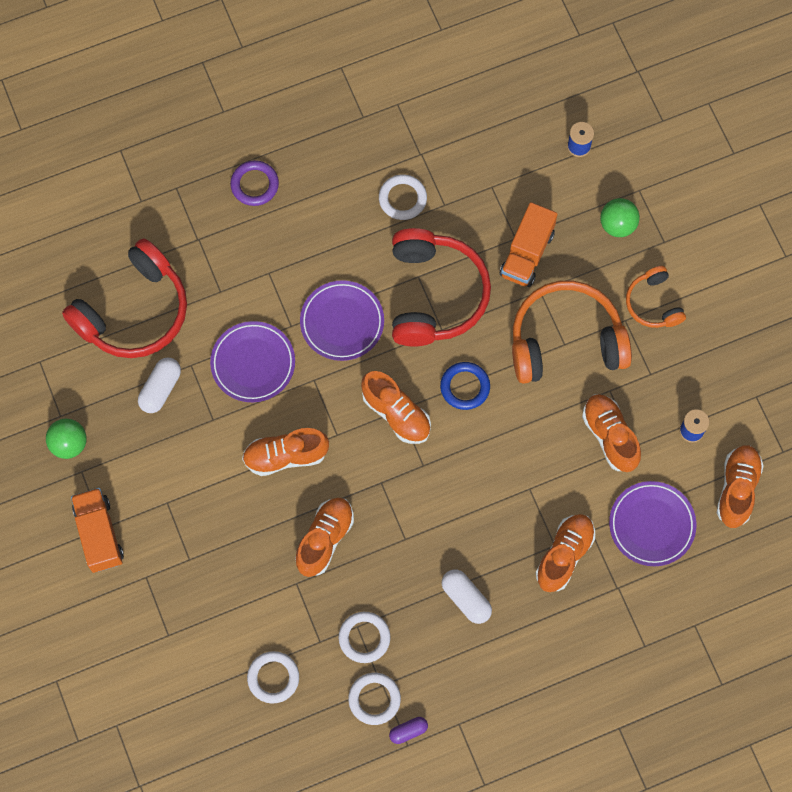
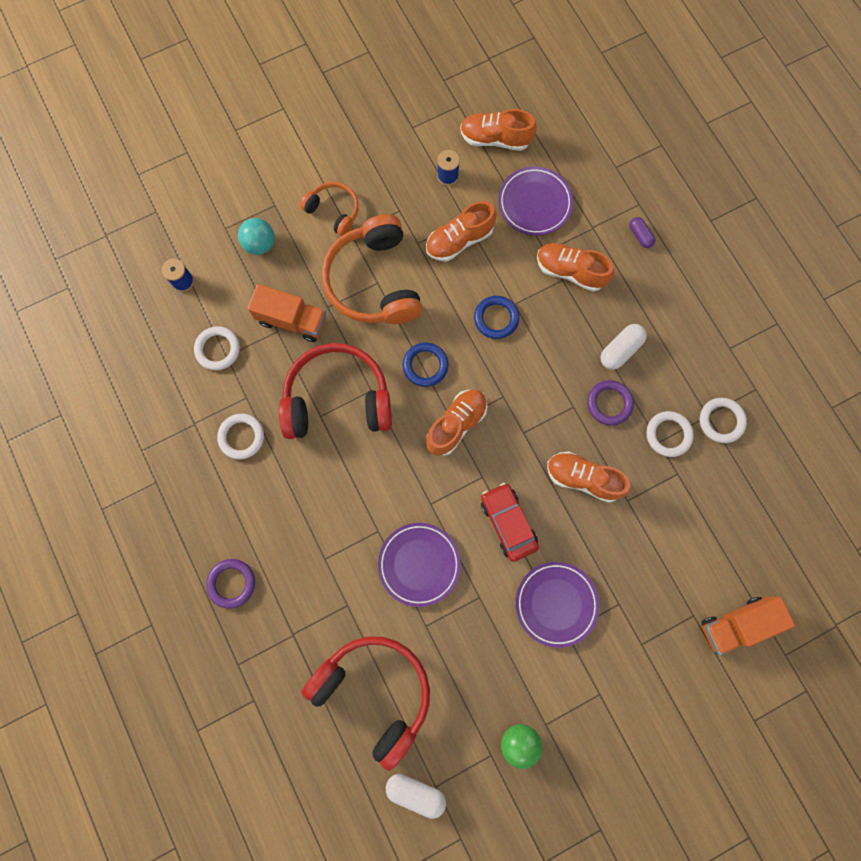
camera: 95 degrees left, 5 degrees up
(99, 534) = (607, 697): orange truck -> orange truck (736, 624)
(160, 389) = (453, 654): white capsule -> white capsule (416, 792)
(273, 678) = (717, 512): white ring -> white ring (218, 349)
(285, 456) = (508, 523): orange shoe -> red car
(342, 322) = (371, 483): purple plate -> purple plate (556, 604)
(405, 578) = (609, 403): none -> purple ring
(408, 731) = (744, 389): purple capsule -> purple capsule (640, 236)
(513, 467) = (496, 318): none -> blue ring
(617, 225) = (260, 244): green ball -> turquoise ball
(653, 303) = (333, 211): orange headphones -> orange headphones turned 120 degrees counterclockwise

